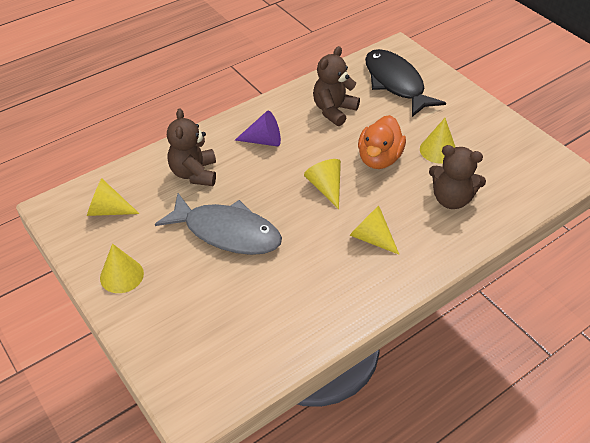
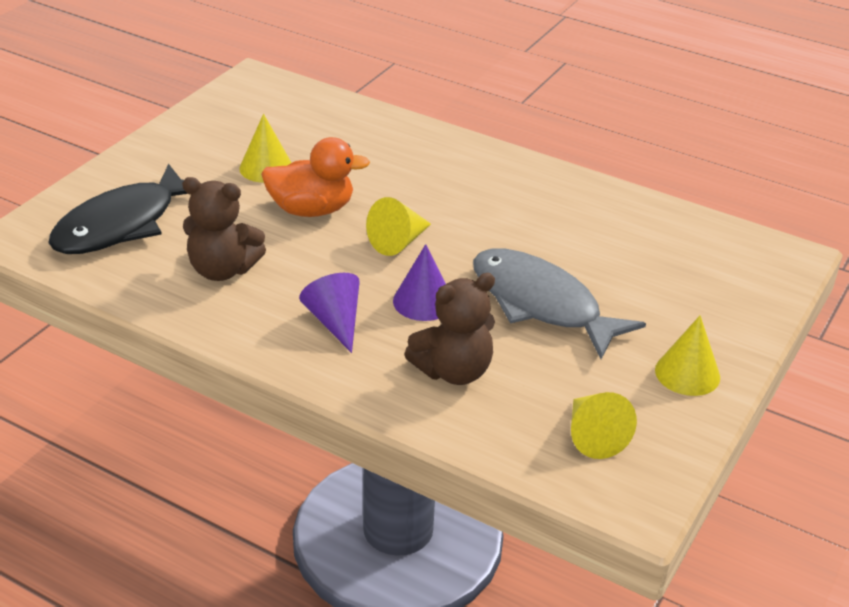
camera: 115 degrees left, 10 degrees down
(227, 232) = (541, 304): grey fish -> grey fish turned 45 degrees counterclockwise
(260, 180) = (423, 301): none -> purple cone
(371, 238) = (461, 191): yellow cone -> none
(451, 199) = (354, 147): brown teddy bear -> none

